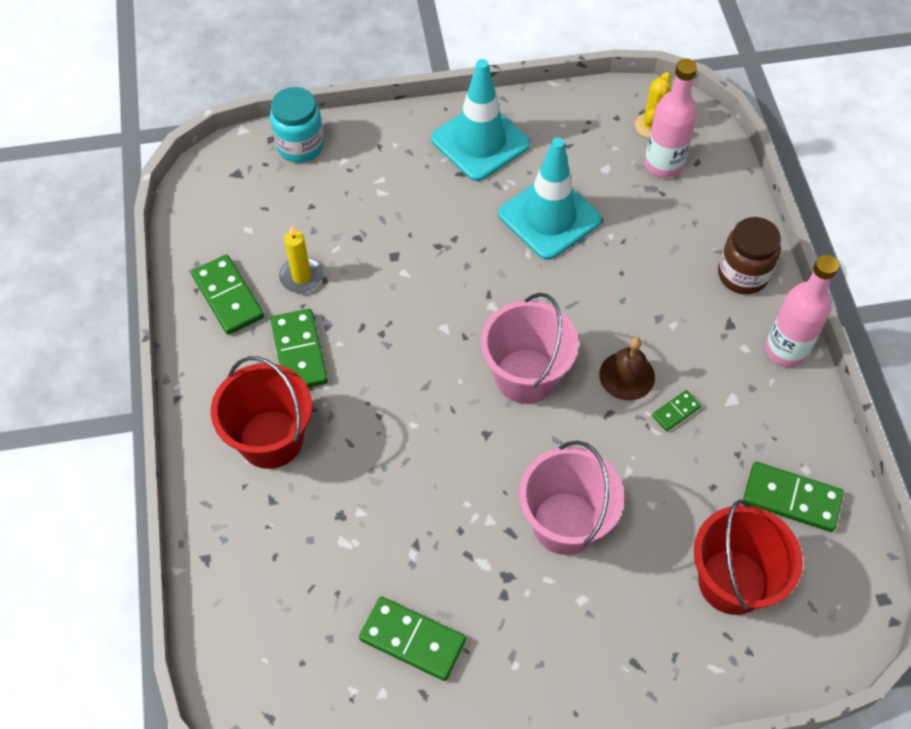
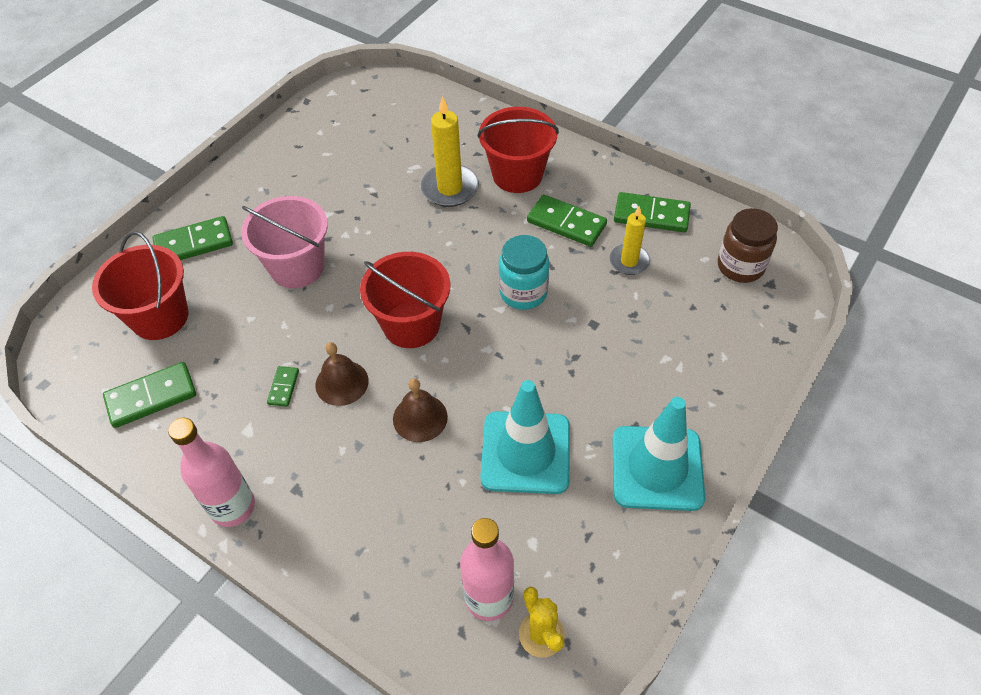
camera: 135 degrees right, 5 degrees down
(300, 146) = (767, 340): turquoise jar -> turquoise jar (523, 292)
(344, 483) = (450, 188): none -> yellow candle
(412, 640) = (328, 159): green domino -> green domino (194, 243)
(525, 376) = (411, 324): pink bucket -> red bucket
(595, 299) = (420, 418): none -> brown bell
(742, 274) = (321, 545): brown jar -> brown jar (740, 266)

